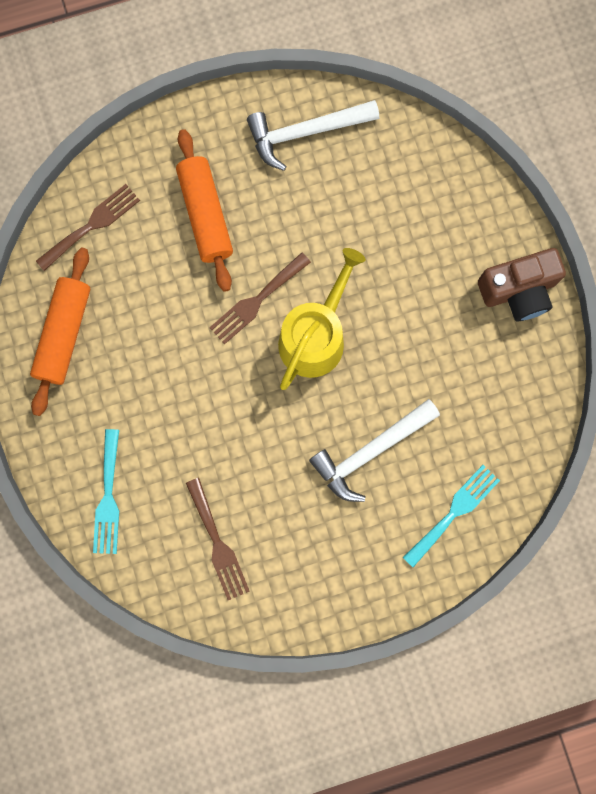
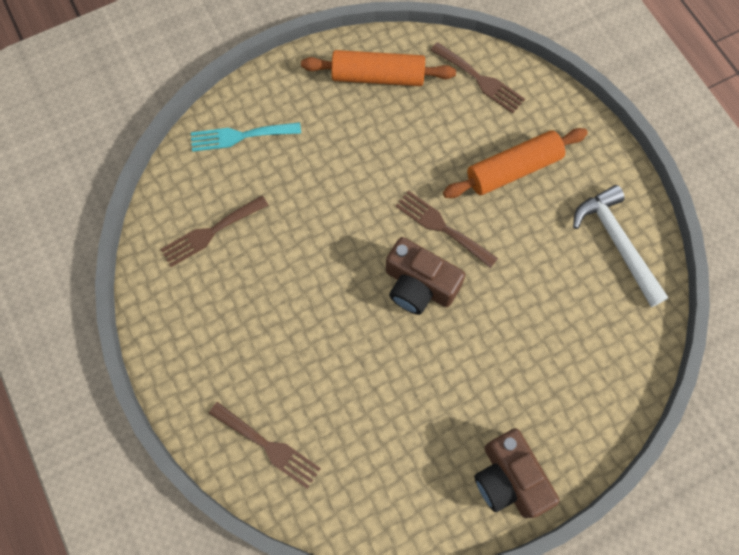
camera: 80 degrees right, 10 degrees down
(315, 336) = (419, 285): yellow watering can -> brown camera
(371, 451) = (316, 355): white hammer -> none
(454, 512) = (268, 446): turquoise fork -> brown fork

